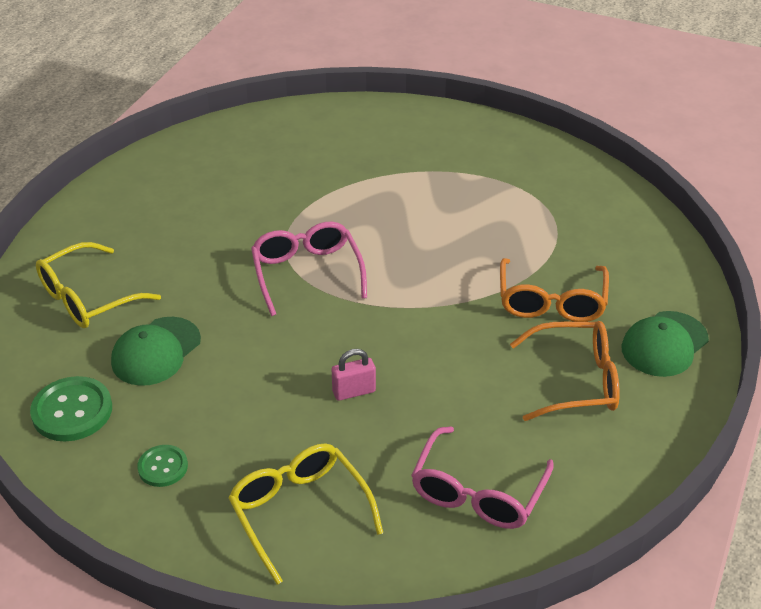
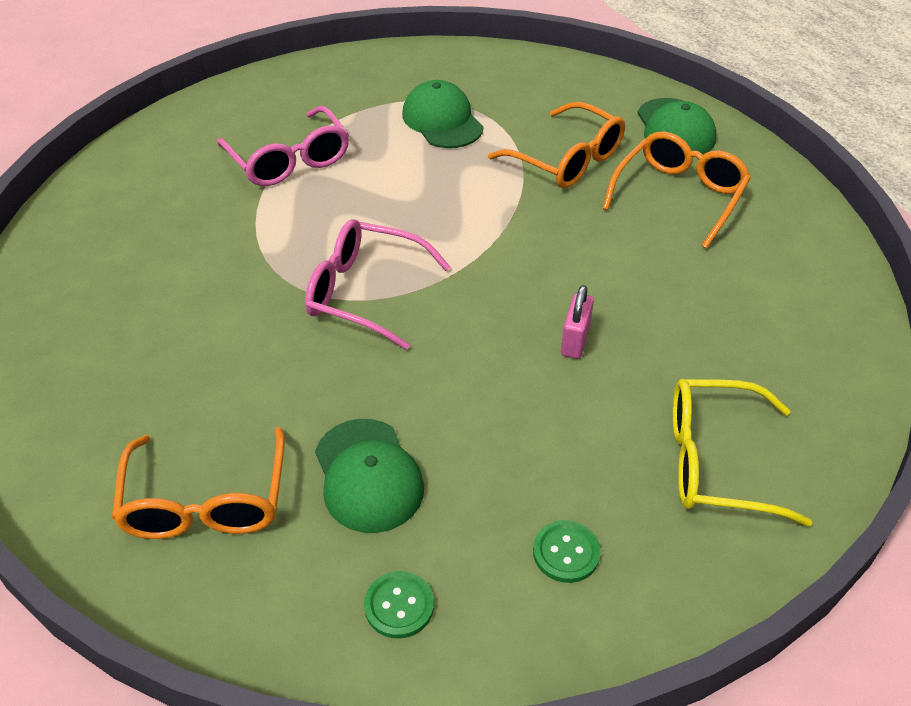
camera: 55 degrees left, 5 degrees up
(72, 411) = (399, 606): green button -> green button, size x0.60
(88, 298) = (206, 501): yellow glasses -> orange glasses
(478, 492) = (773, 321): pink glasses -> pink glasses (289, 160)
(524, 219) = (442, 120): none -> green cap

